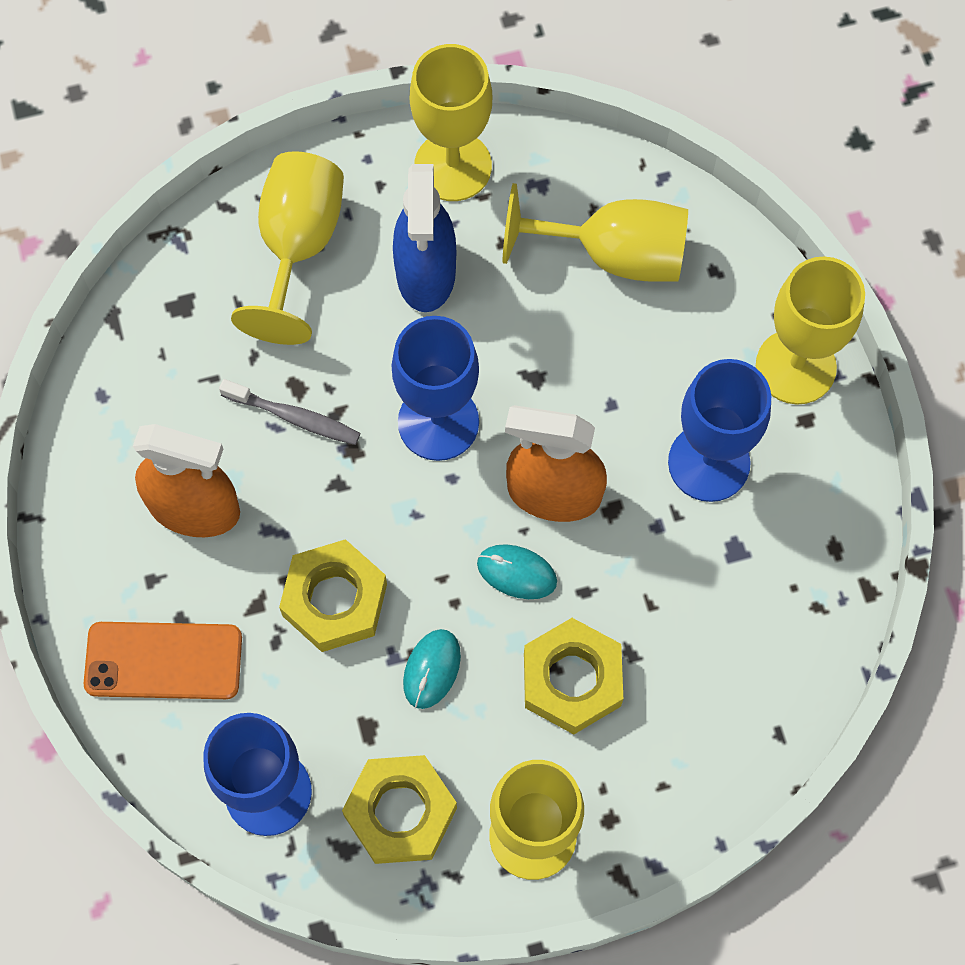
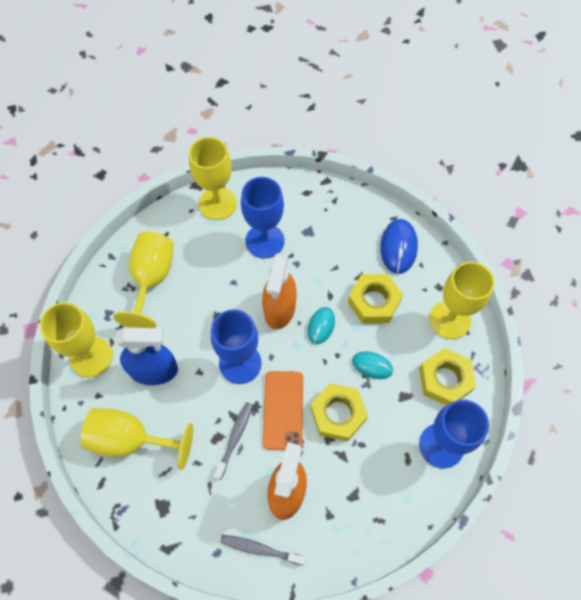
camera: 90 degrees left, 5 degrees down
(102, 464) = (260, 549): none -> grey toothbrush
(163, 660) = (375, 505): orange phone -> orange phone (283, 410)
(704, 740) = (398, 247): none -> blue mouse

